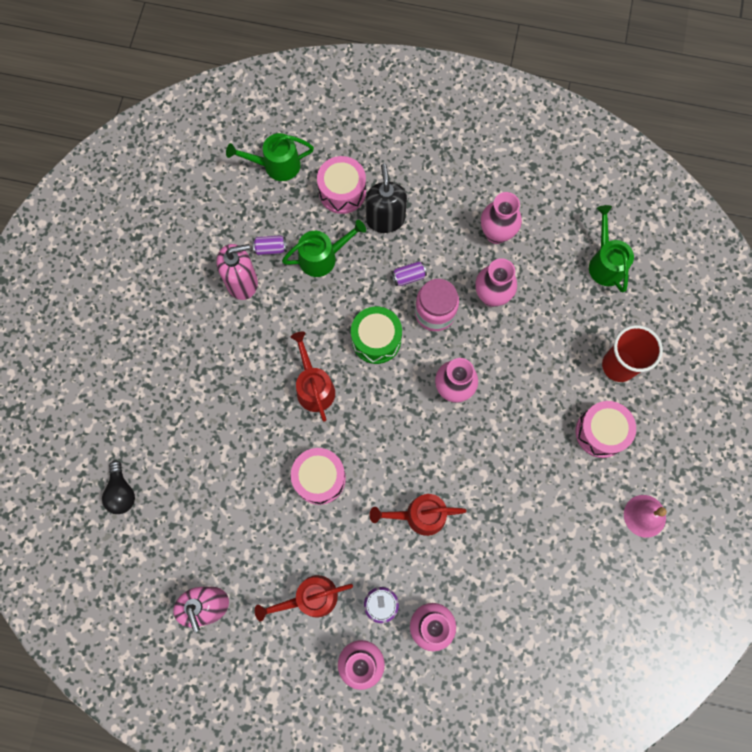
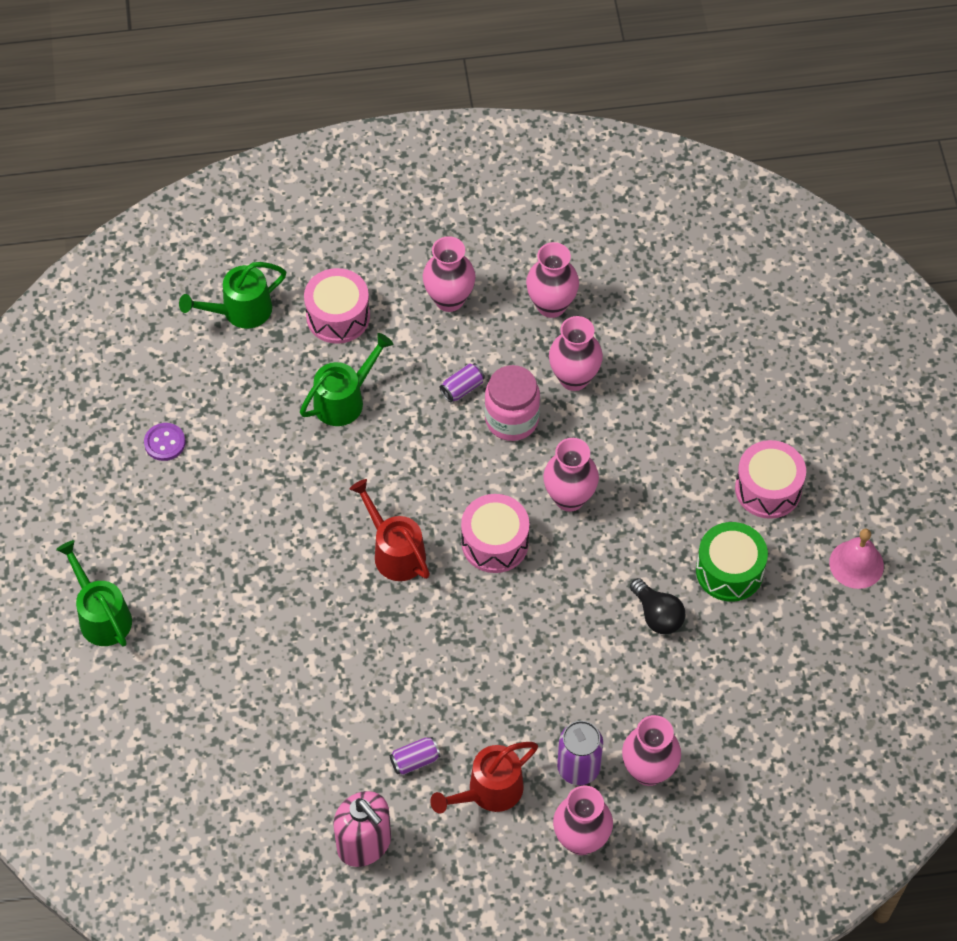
camera: 20 degrees left, 15 degrees down
(121, 492) = (199, 752): black light bulb -> black light bulb (657, 615)
(187, 248) = (165, 443): none -> purple button
(242, 282) = (253, 460): pink soap dispenser -> none
(270, 248) = (273, 410): purple can -> purple can (415, 760)
(319, 478) = (445, 653): pink drum -> pink drum (495, 543)
(376, 340) = (451, 473): green drum -> green drum (729, 571)
(385, 219) = (406, 331): black soap dispenser -> none
(419, 515) = (585, 654): red watering can -> none
(425, 205) = (449, 299): none -> pink vase
(605, 262) = (698, 297): green watering can -> green watering can (101, 615)
(618, 365) = (760, 408): red cup -> none

